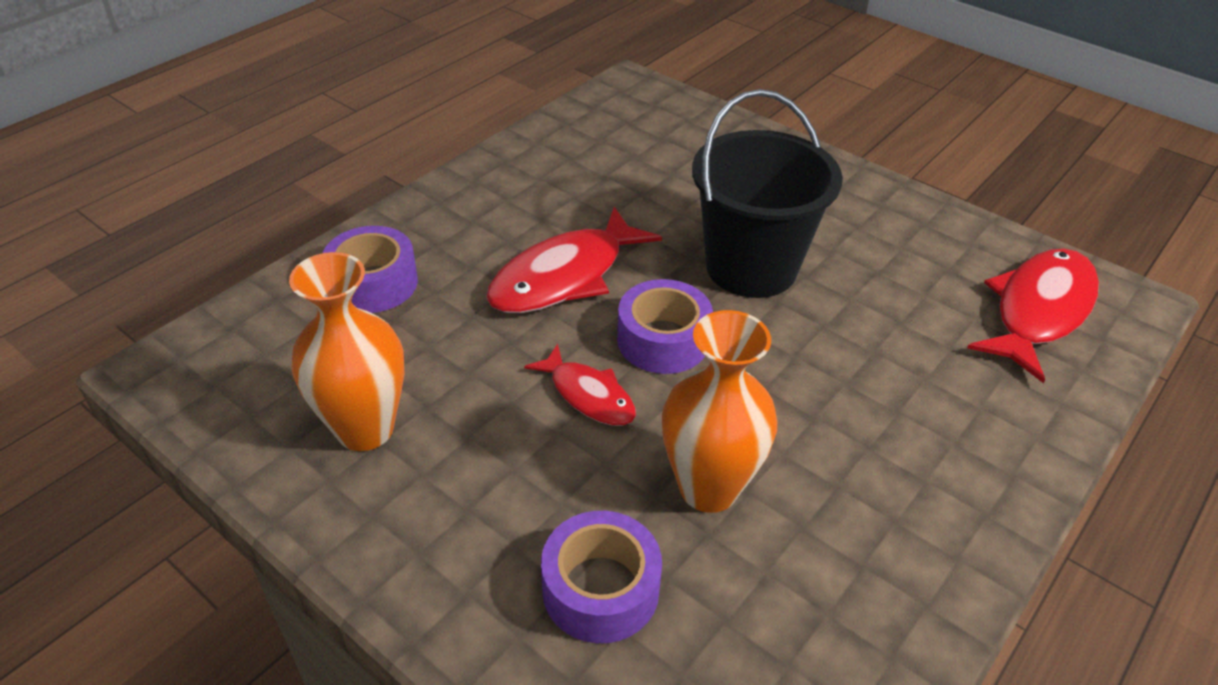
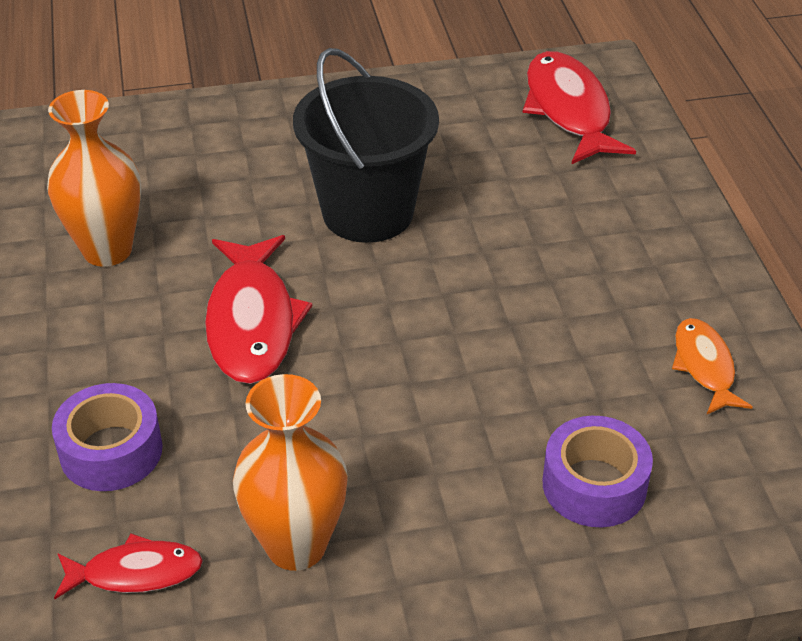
camera: 50 degrees left, 0 degrees up
(588, 395) = (403, 386): red fish -> red fish (135, 572)
(663, 340) = (391, 309): purple tape -> none
(708, 488) = (560, 374): orange vase -> orange vase (107, 250)
(840, 595) = (704, 366): none -> orange fish

